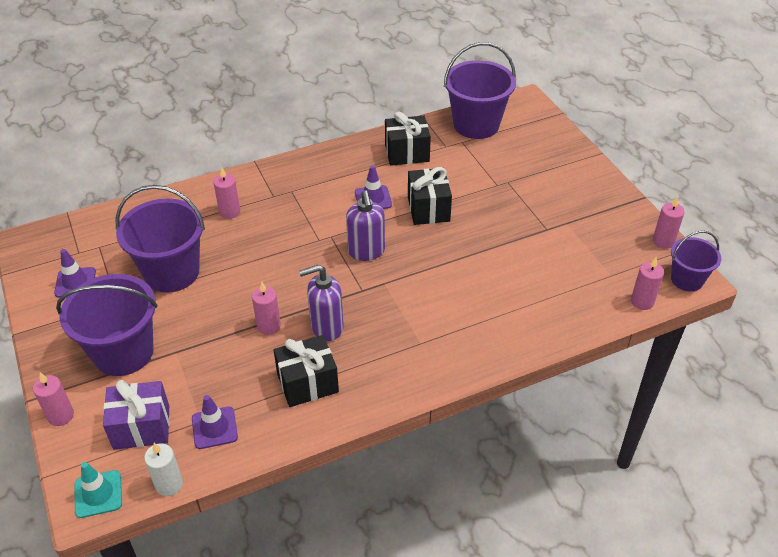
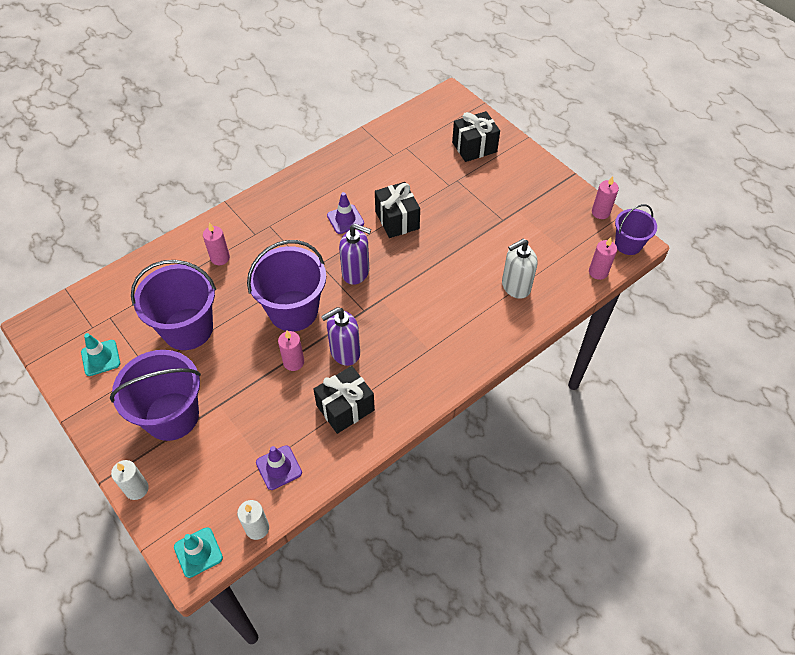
camera: 15 degrees left, 10 degrees up
(61, 416) = (137, 489): pink candle -> white candle
(75, 282) = (100, 358): purple traffic cone -> turquoise traffic cone
(141, 427) = (214, 482): purple gift -> none
(366, 252) = (356, 272): purple soap dispenser -> purple soap dispenser turned 45 degrees counterclockwise
(407, 153) = (361, 168): black gift -> black gift (474, 147)
(476, 124) = (413, 128): purple bucket -> purple bucket (293, 311)
(540, 298) = (515, 287): none -> white soap dispenser

